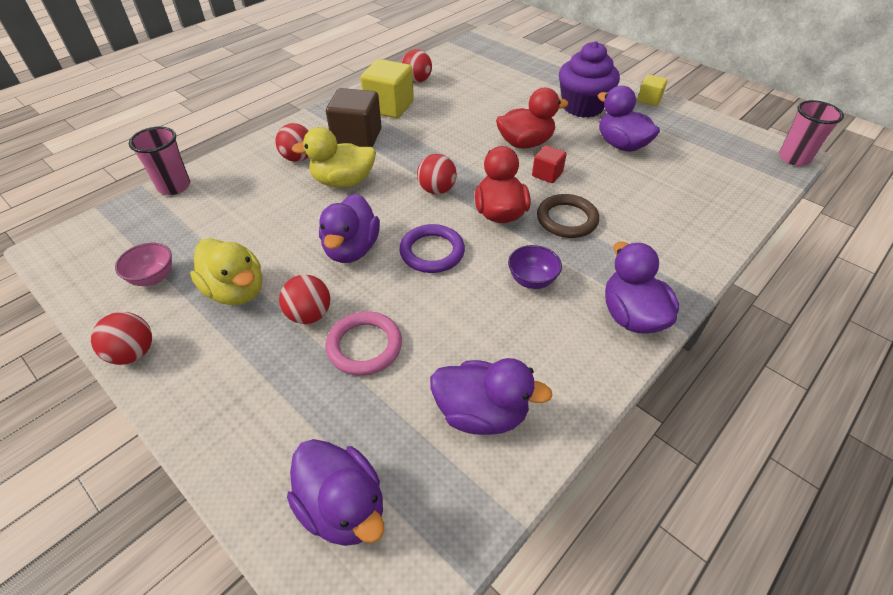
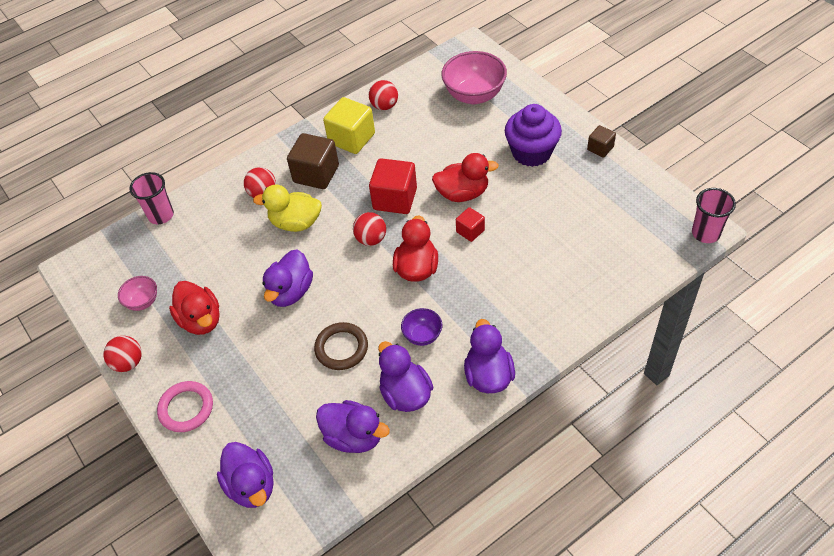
camera: 15 degrees right, 5 degrees up
(236, 291) = (201, 320): yellow duck -> red duck
(309, 315) = (250, 346): red ball -> none
(364, 346) = (285, 376): pink ring -> pink ring (186, 408)
(432, 252) = (352, 301): purple ring -> none
(452, 153) = (395, 199): none -> red cube
(505, 69) = (474, 95): none -> pink bowl
(567, 219) = (470, 280): brown ring -> brown ring (341, 348)
(621, 145) = (549, 203): purple duck -> purple duck (405, 394)
(649, 100) = (600, 148): yellow cube -> brown cube

